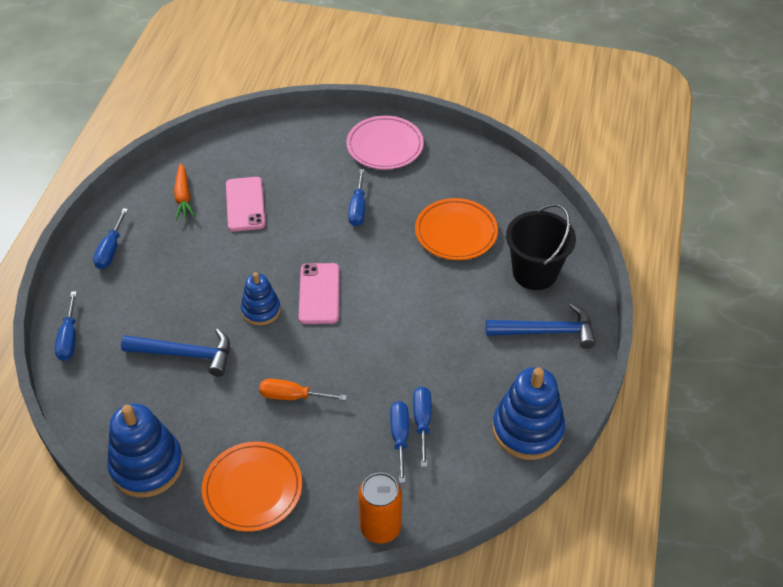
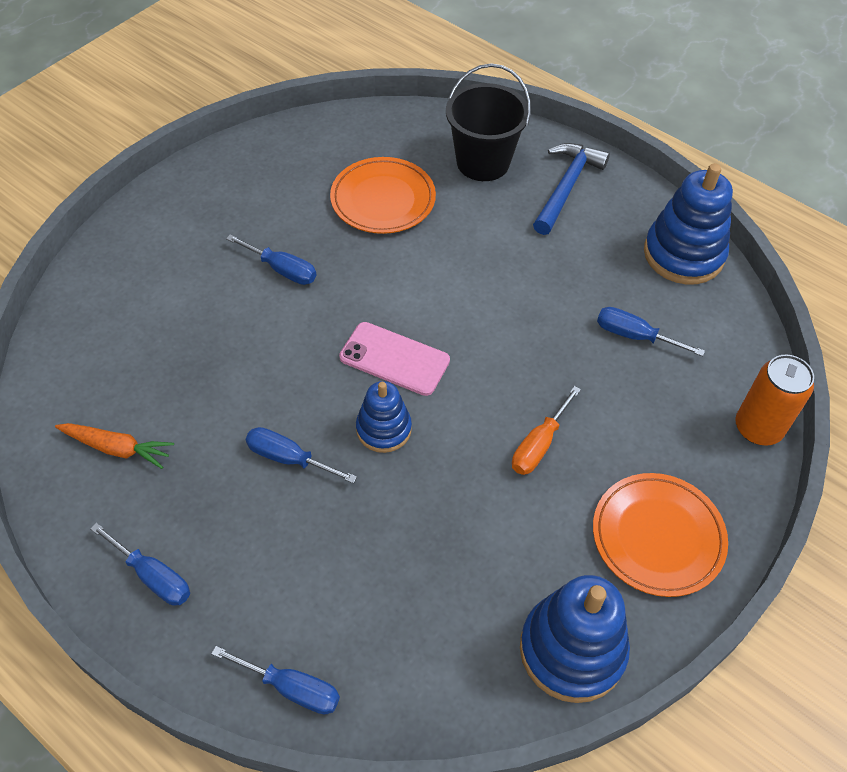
camera: 65 degrees left, 5 degrees up
(185, 354) = (408, 541): blue hammer -> none
(245, 204) = (187, 381): pink phone -> none
(385, 146) = (198, 205): pink plate -> none
(400, 437) = (645, 363): blue screwdriver -> blue screwdriver (288, 458)

